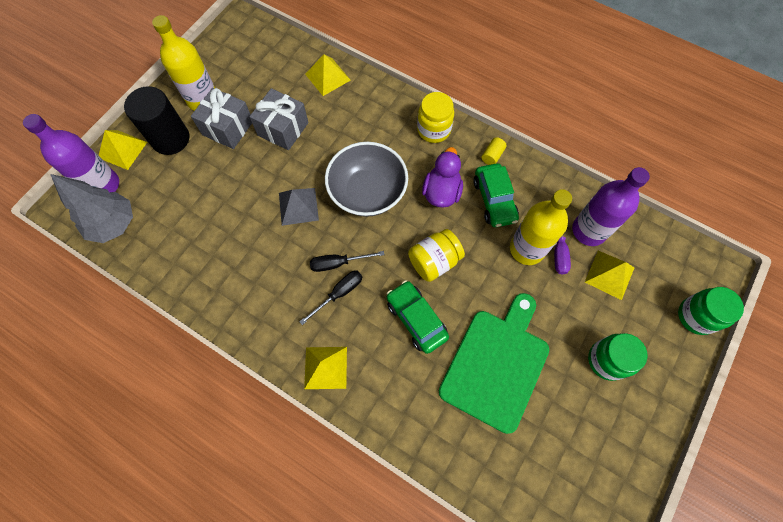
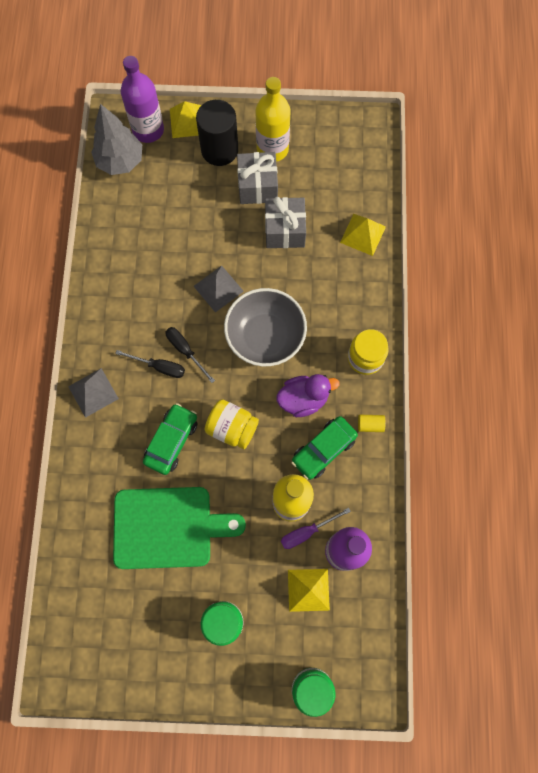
camera: 60 degrees right, 5 degrees up
(326, 367) = (93, 392): yellow pyramid -> grey pyramid

